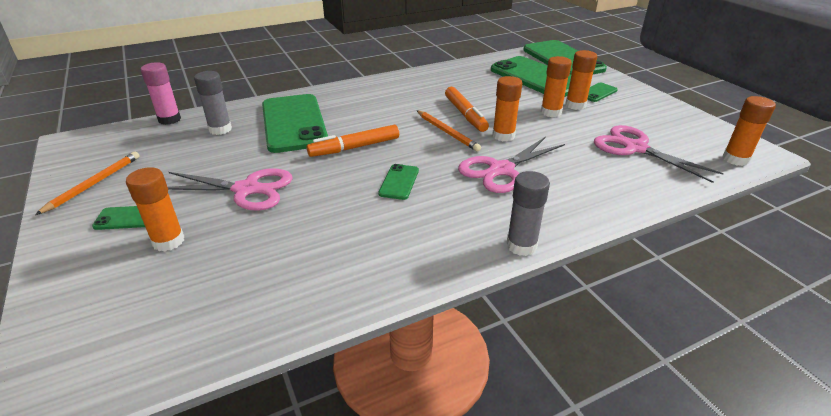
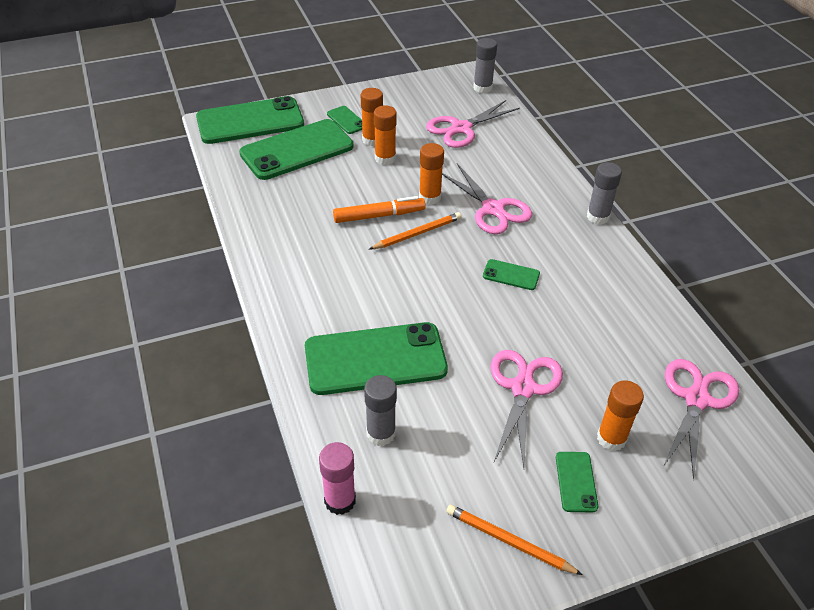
camera: 85 degrees left, 10 degrees up
(197, 313) = (696, 399): none -> pink scissors
(354, 147) = (442, 304): orange marker -> none
(735, 159) = (482, 88): orange glue stick -> grey glue stick

